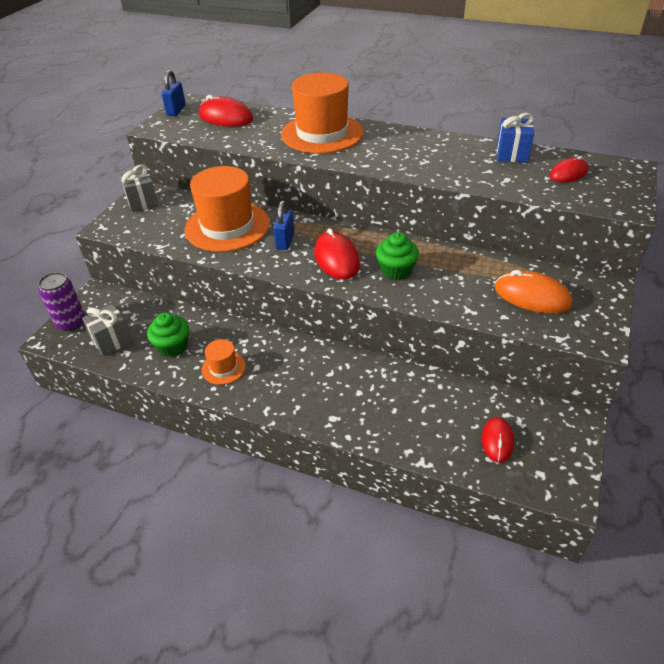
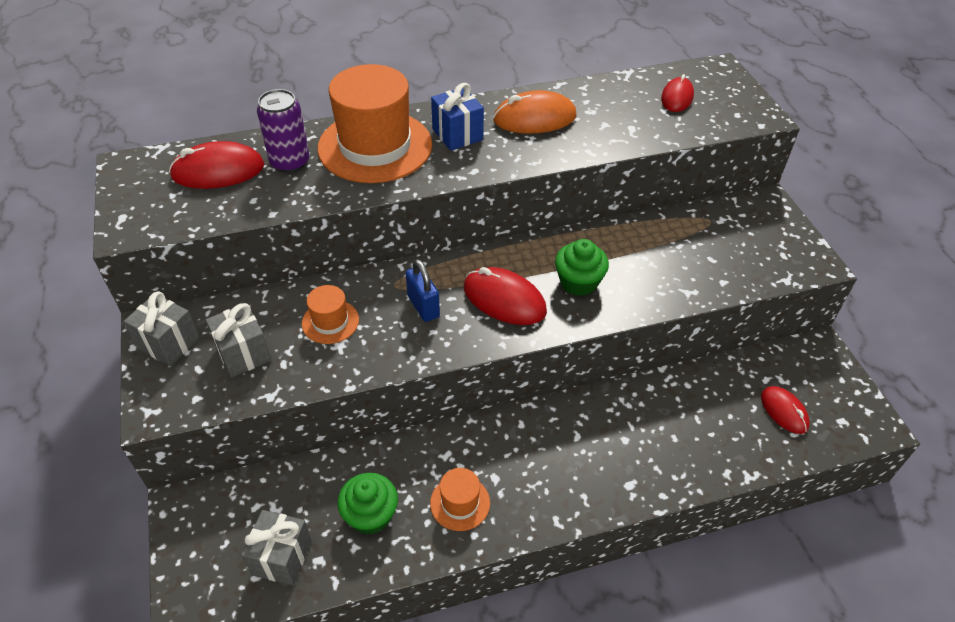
camera: 40 degrees left, 5 degrees up
(71, 322) = (193, 569): purple can -> purple can (290, 162)
(169, 221) = (243, 353): none -> grey gift
(176, 110) = (128, 187): blue padlock -> none
(227, 226) = (330, 321): orange hat -> orange hat, size x0.46
(512, 154) = (604, 94): blue gift -> blue gift (457, 134)
(532, 296) = (724, 246): orange mouse -> orange mouse (534, 118)

